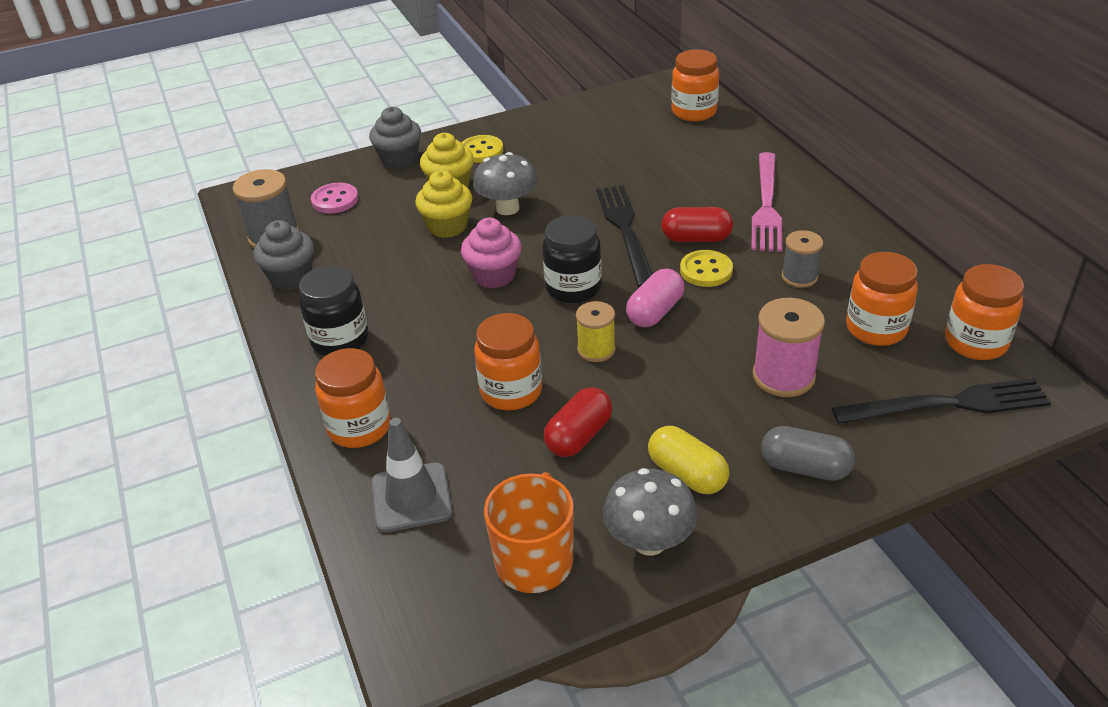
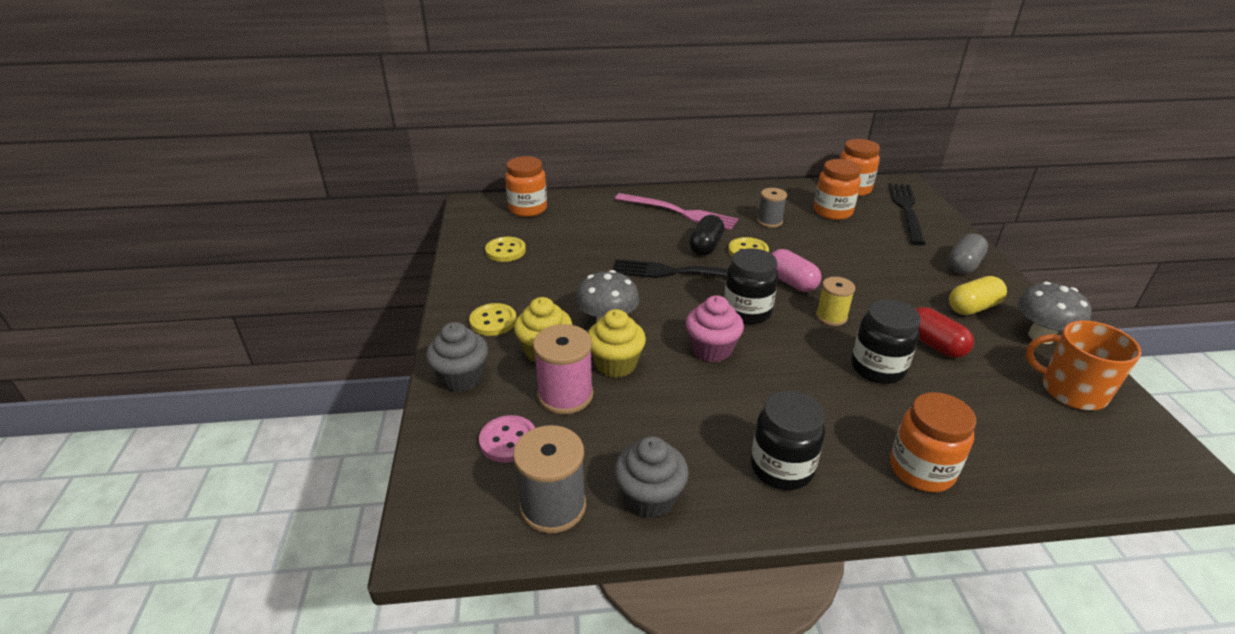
camera: 75 degrees left, 5 degrees down
(411, 497) = (1013, 447): grey traffic cone -> none
(511, 391) = (877, 368): orange jar -> black jar
(600, 124) = (505, 251): none -> yellow button
(696, 238) = (706, 246): red capsule -> black capsule
(783, 376) = (874, 251): pink spool -> pink spool (565, 395)

